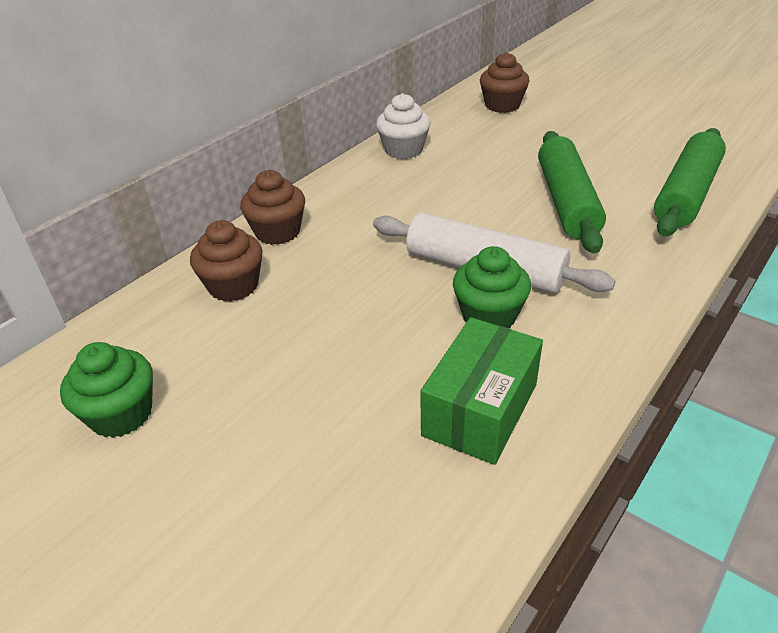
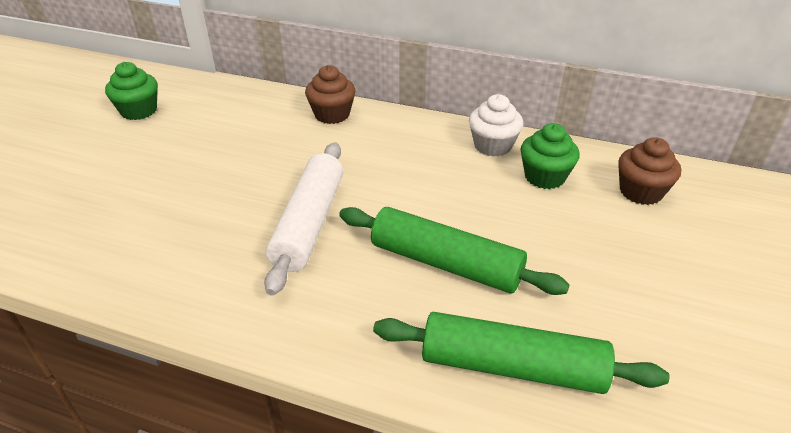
camera: 70 degrees right, 0 degrees up
(233, 286) = (262, 114): brown cupcake -> none
(480, 410) = (136, 245): green box -> none
(489, 316) = (244, 235): green cupcake -> green cupcake (544, 177)
(566, 202) = (445, 263): green rolling pin -> green rolling pin turned 45 degrees clockwise

